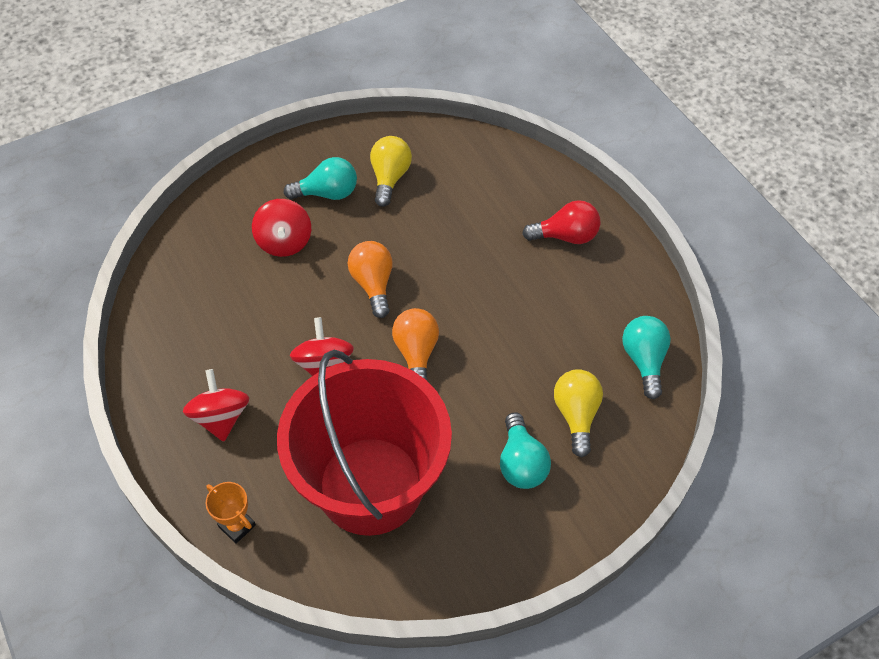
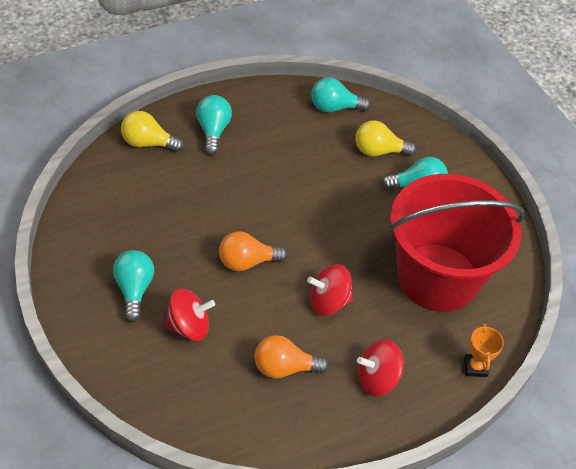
camera: 90 degrees left, 5 degrees down
(237, 526) = (475, 367): orange trophy -> orange trophy turned 45 degrees counterclockwise
(389, 178) = (125, 240): yellow light bulb -> yellow light bulb (148, 143)
(416, 353) = (320, 238): orange light bulb -> orange light bulb (284, 368)
(565, 236) = (213, 131): red light bulb -> turquoise light bulb

